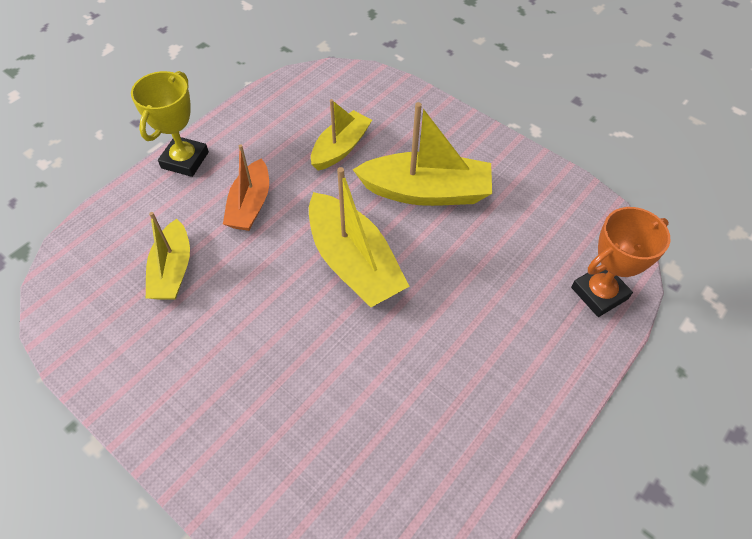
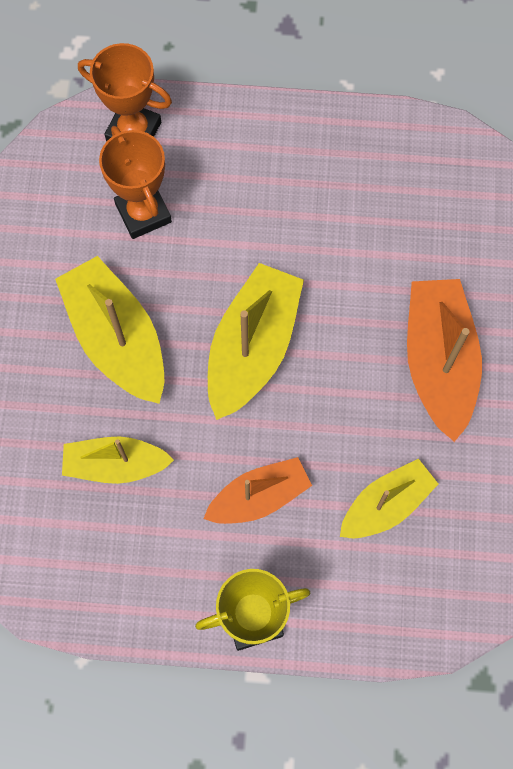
camera: 125 degrees left, 15 degrees up
(232, 379) = (438, 362): none -> orange boat
(517, 259) = (143, 213): none -> orange trophy

